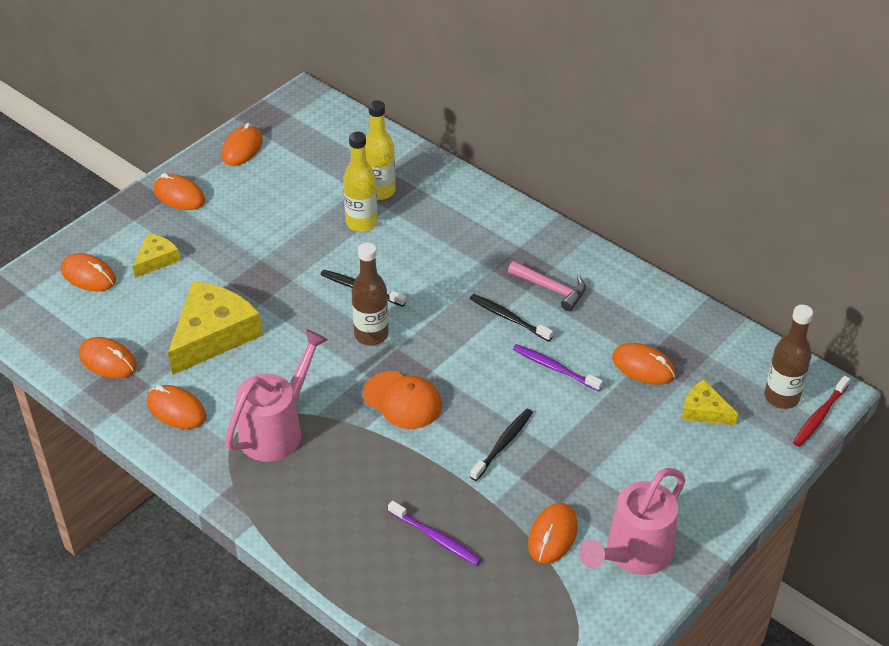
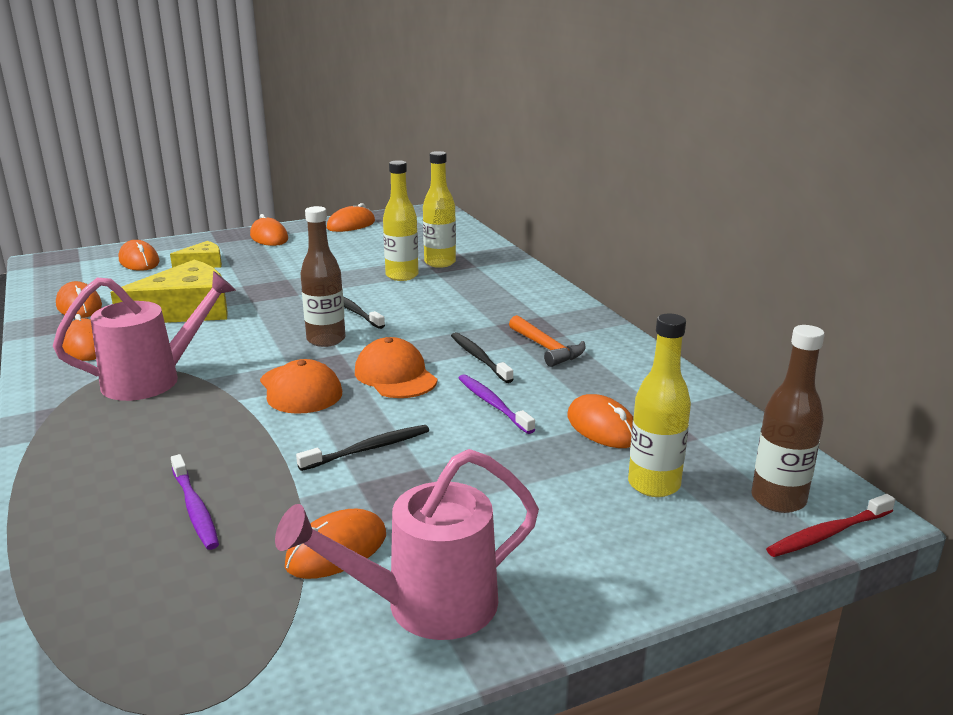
camera: 25 degrees right, 20 degrees down
(461, 360) = (395, 376): none -> orange cap
(551, 289) = (547, 348): pink hammer -> orange hammer
(704, 410) = (654, 485): yellow cheese -> yellow bottle

